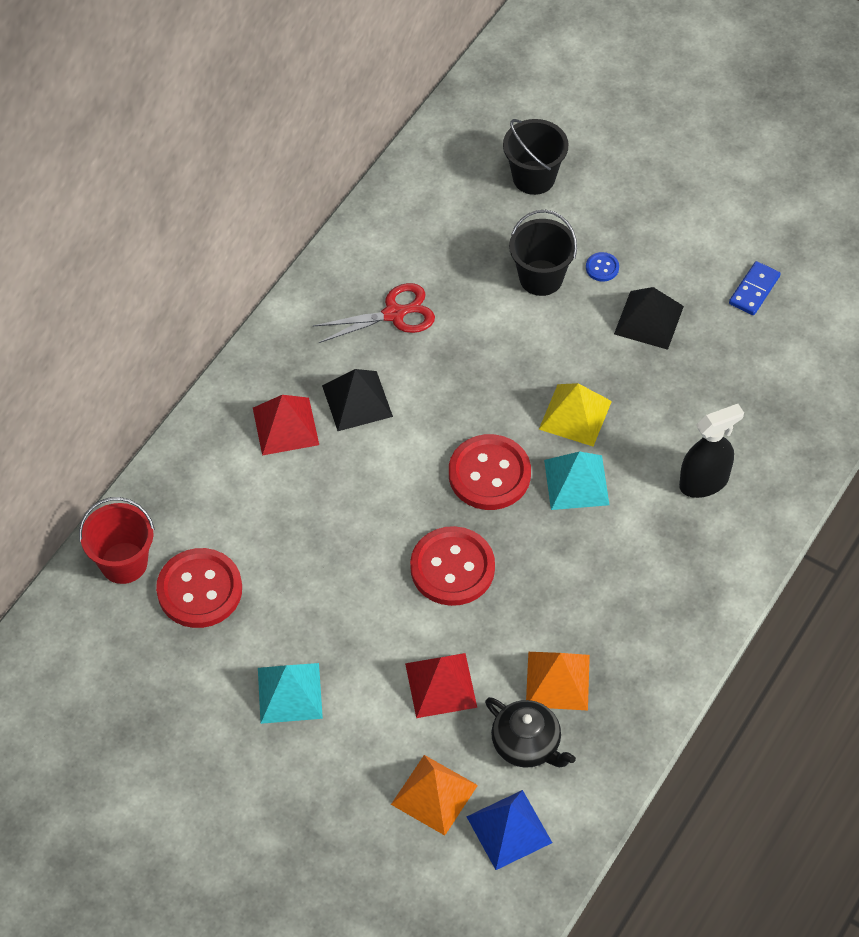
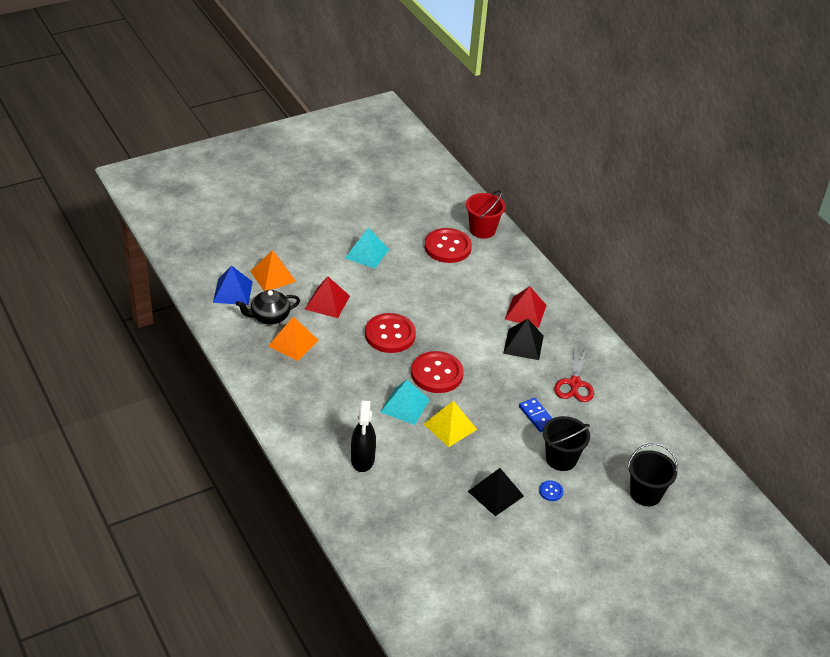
camera: 115 degrees right, 15 degrees down
(754, 290) = (484, 559): blue domino -> blue domino (537, 416)

